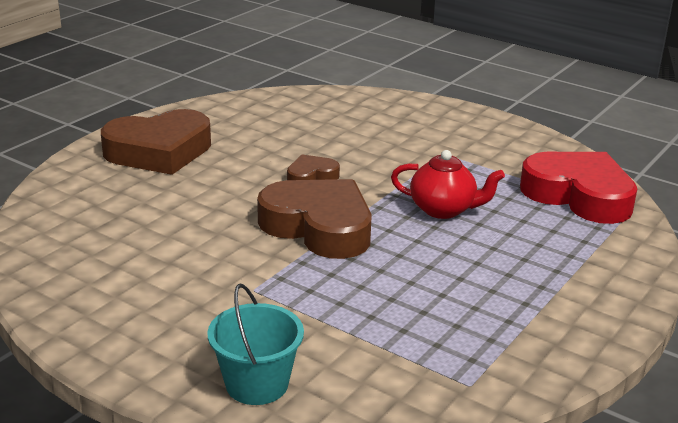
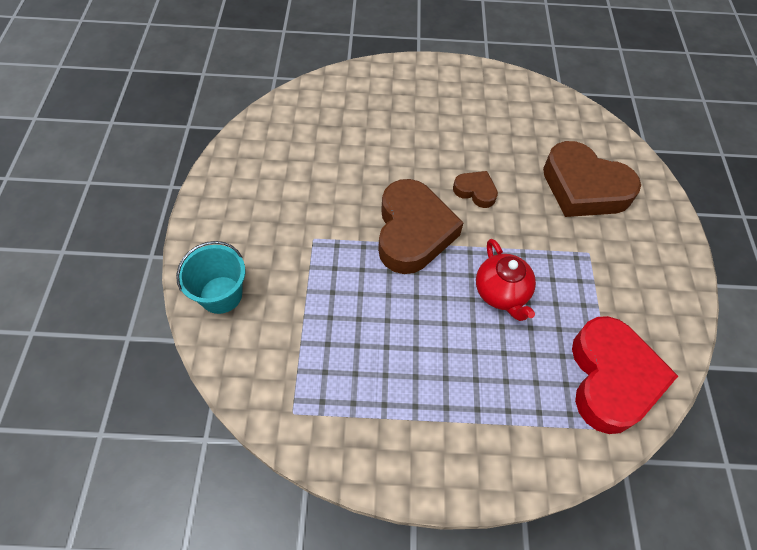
camera: 55 degrees right, 30 degrees up
(159, 151) = (432, 96): brown heart -> brown heart (584, 187)

